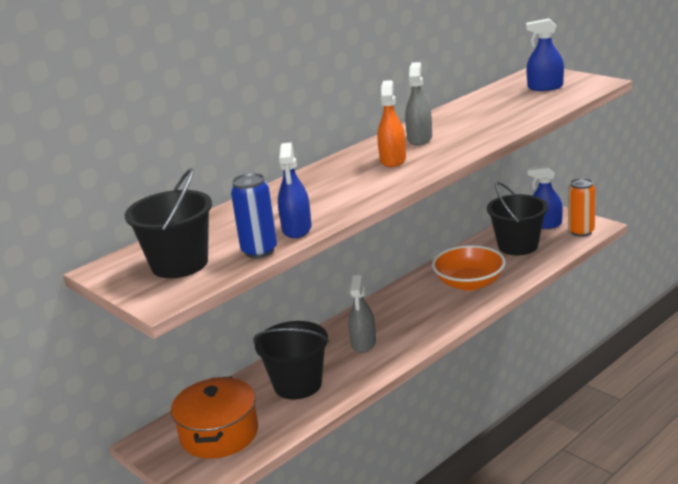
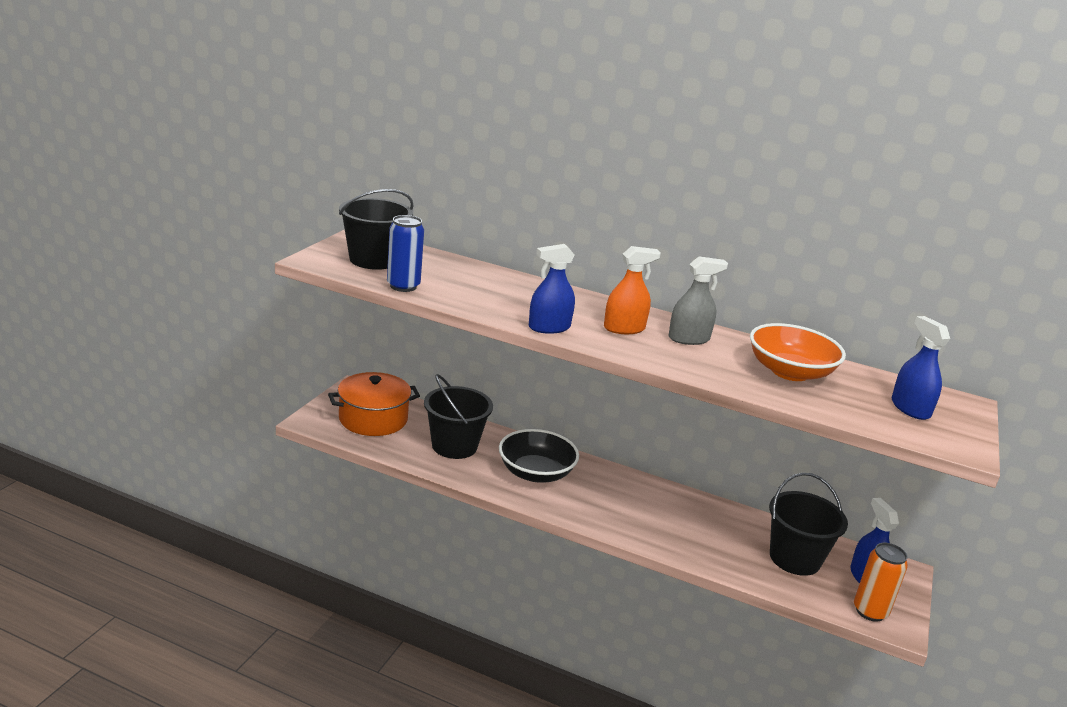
camera: 60 degrees right, 0 degrees up
(297, 229) = (450, 297): blue spray bottle -> blue spray bottle (549, 327)
(363, 343) = (535, 473): grey spray bottle -> black bowl
(469, 283) = (685, 529): orange bowl -> orange bowl (790, 372)

